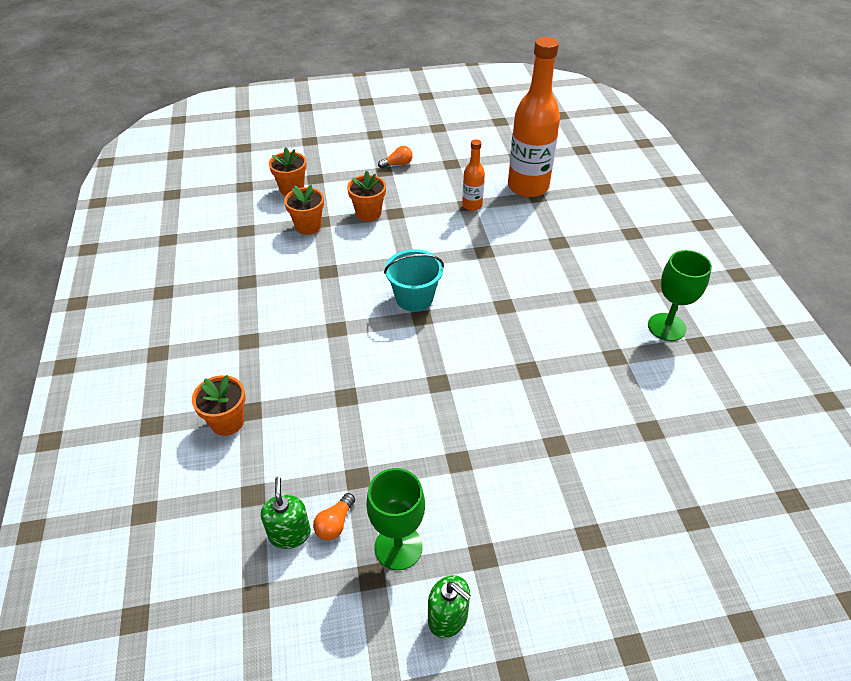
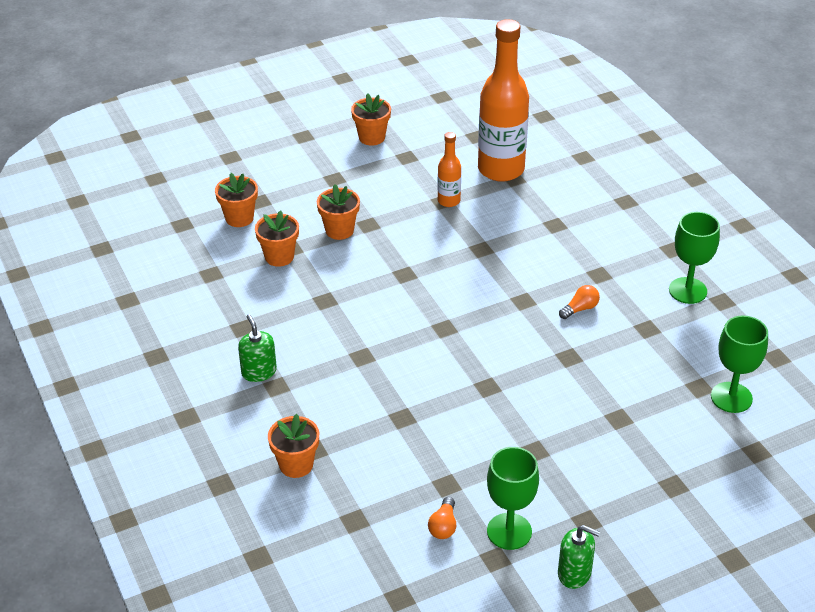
camera: 15 degrees left, 5 degrees down
(289, 534) = (405, 543): green soap dispenser -> green soap dispenser (259, 372)
(397, 164) = (346, 168): orange light bulb -> orange light bulb (580, 309)
(414, 298) = (428, 310): turquoise bucket -> none
(429, 144) = (372, 137): none -> orange flower pot
(681, 449) = (731, 397): none -> green goblet

